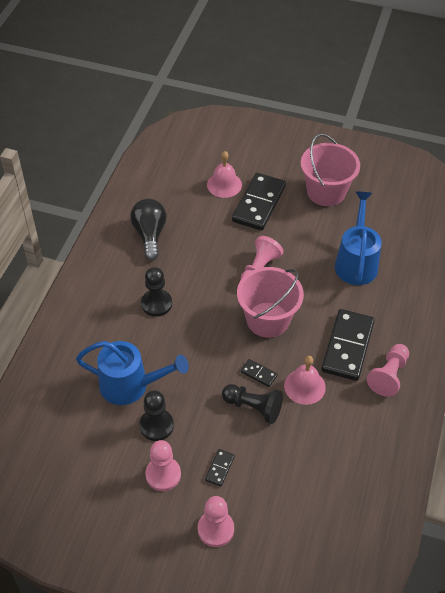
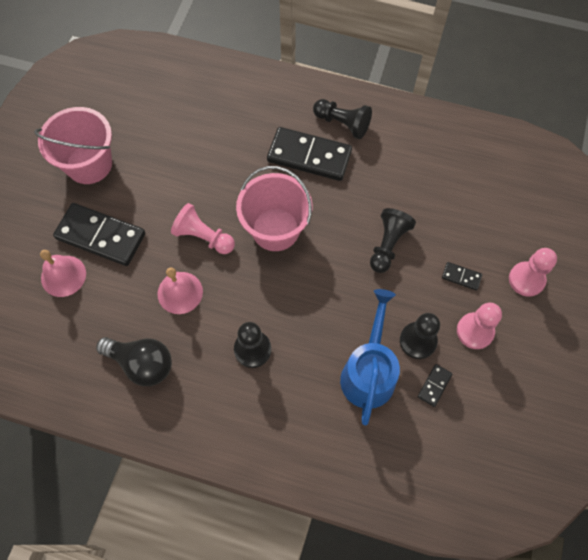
camera: 90 degrees left, 15 degrees up
(150, 235) = (142, 363): black light bulb -> black light bulb turned 150 degrees counterclockwise
(259, 374) = (346, 239): black domino -> black domino (434, 385)
(304, 386) = (359, 197): pink bell -> pink bell (180, 292)
(356, 262) = (197, 141): blue watering can -> none
(388, 375) = (342, 124): pink pawn -> black pawn

